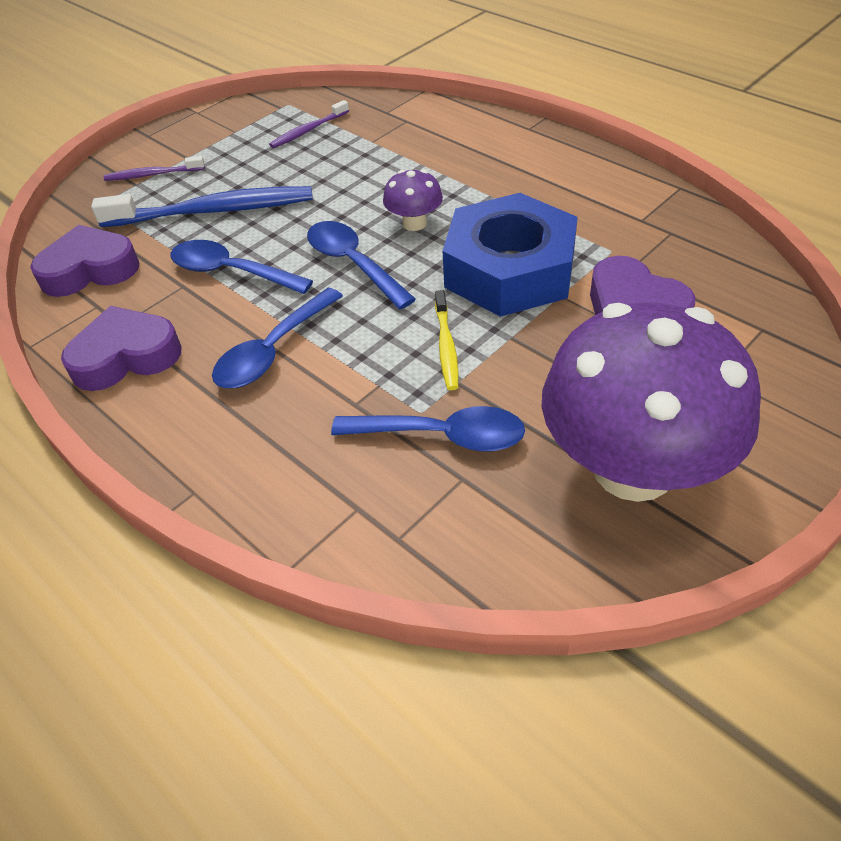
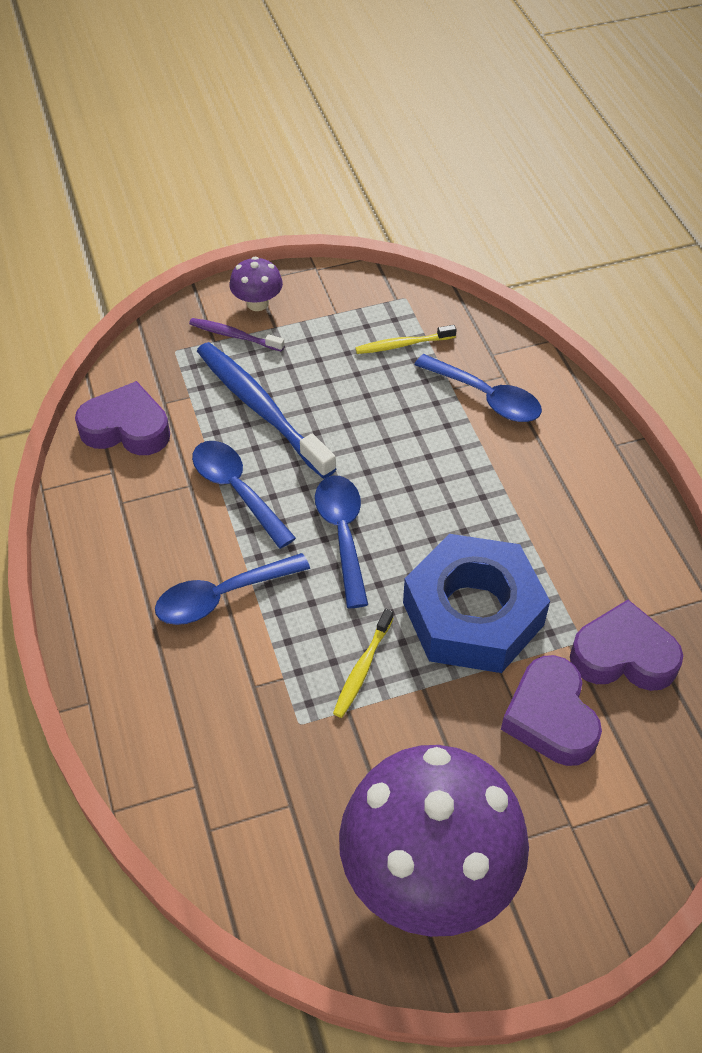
camera: 25 degrees right, 5 degrees up
(126, 357) = (107, 540): purple heart -> purple heart (623, 655)
(213, 211) = (261, 409): blue toothbrush -> blue toothbrush turned 150 degrees counterclockwise
(308, 130) = (403, 344): purple toothbrush -> yellow toothbrush
(414, 223) = (425, 514): purple mushroom -> purple mushroom (257, 303)
(442, 436) = (300, 756): blue spoon -> blue spoon (486, 397)

